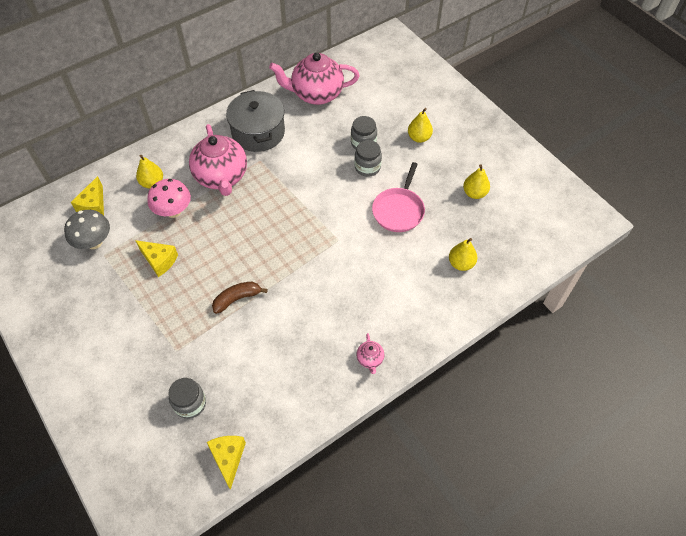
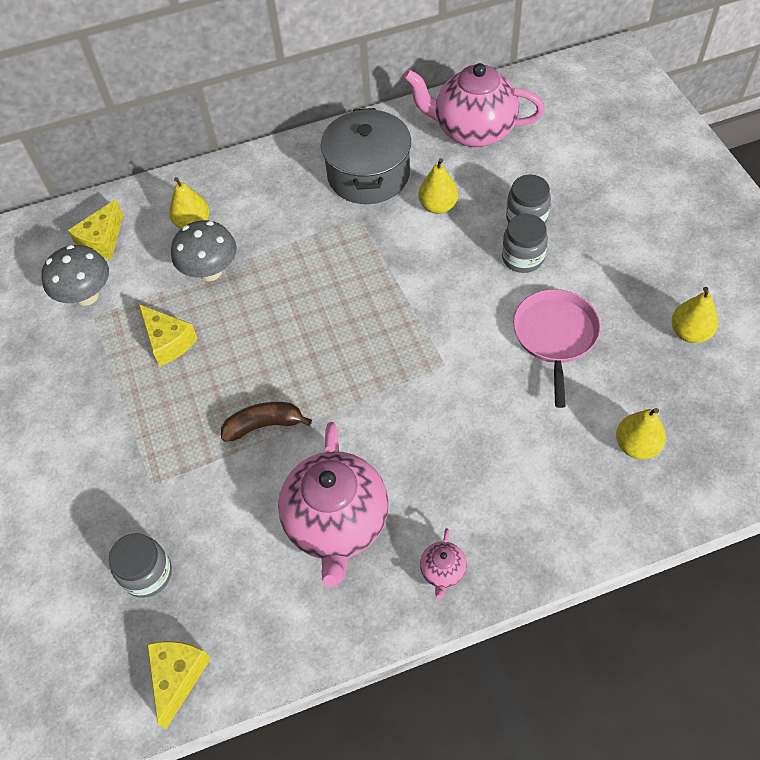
camera: 20 degrees right, 0 degrees up
(173, 211) = (210, 271): pink mushroom -> grey mushroom
(222, 177) = (295, 233): pink teapot -> pink teapot (337, 523)
(399, 210) = (555, 336): pink pan -> pink pan turned 150 degrees clockwise
(419, 138) = (619, 225): yellow pear -> yellow pear (438, 206)

